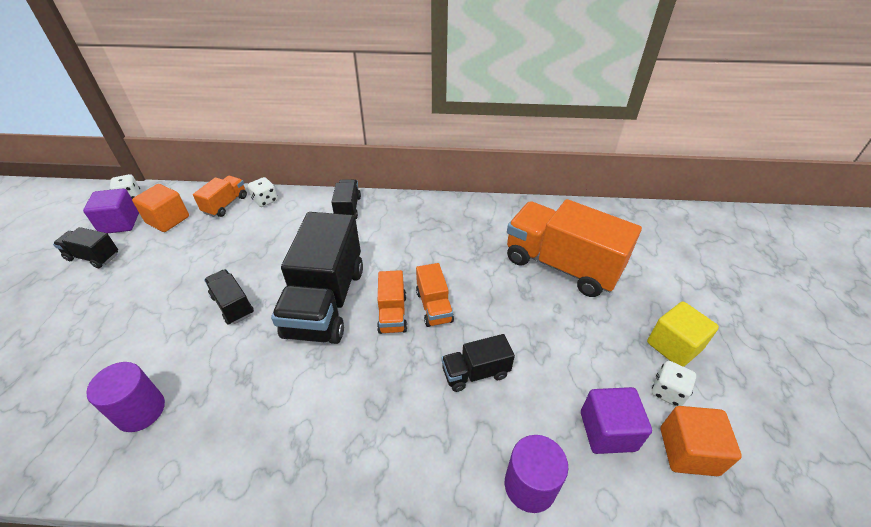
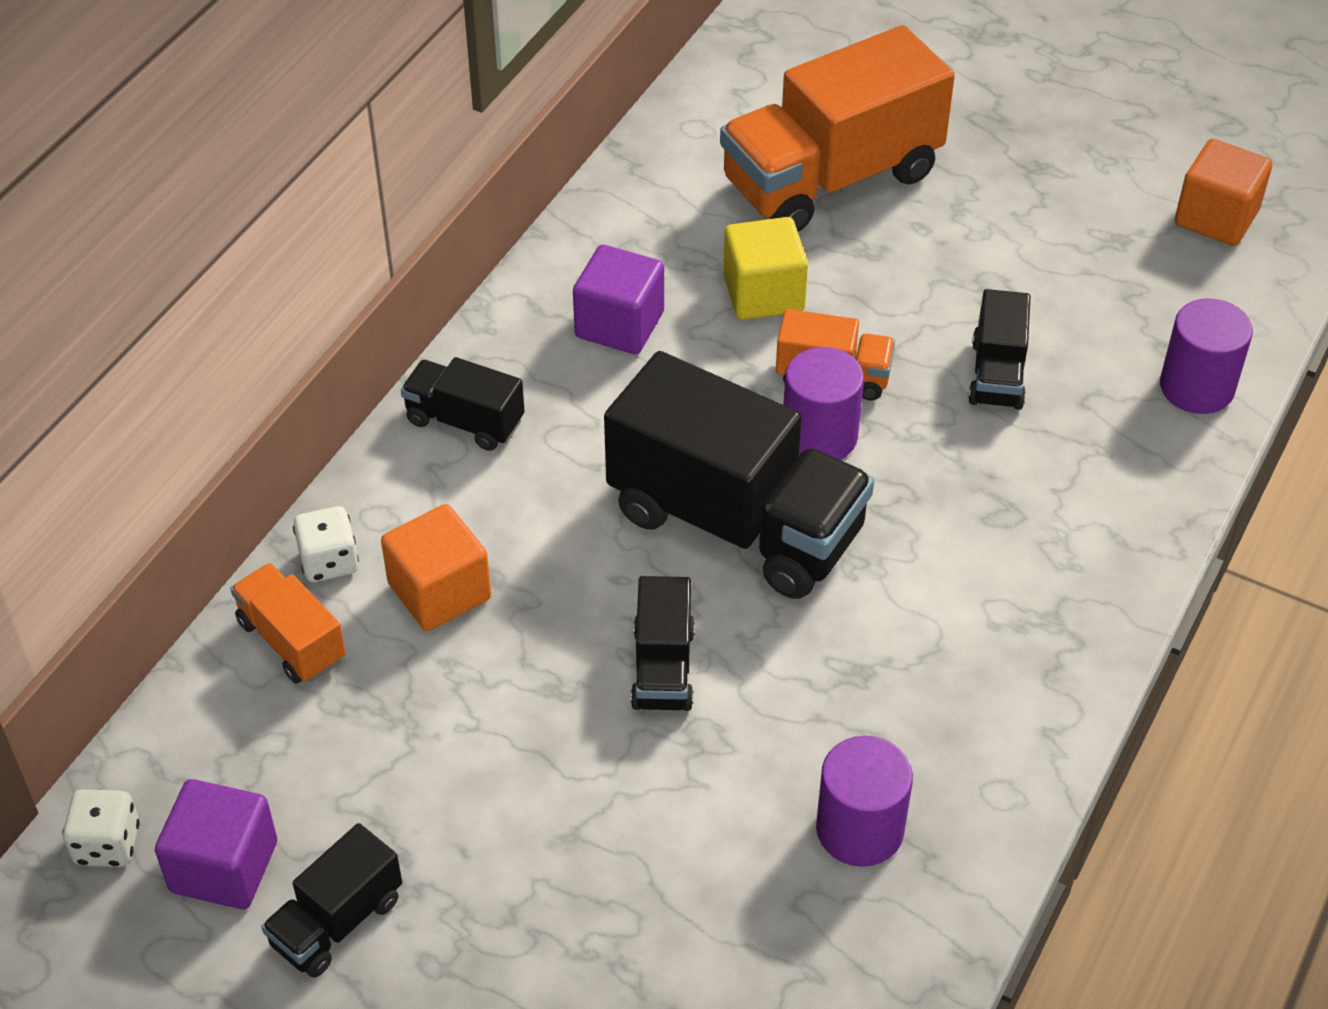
camera: 65 degrees left, 5 degrees up
(168, 220) = (278, 763): orange cube -> orange cube (439, 592)
(232, 305) = (663, 668): black truck -> black truck turned 75 degrees counterclockwise
(392, 314) = (819, 436): orange truck -> purple cylinder
(607, 431) = (1156, 277): purple cube -> purple cube (619, 325)
(667, 391) = (1127, 189): white dice -> none
(674, 346) = (1059, 141): yellow cube -> yellow cube (763, 294)

